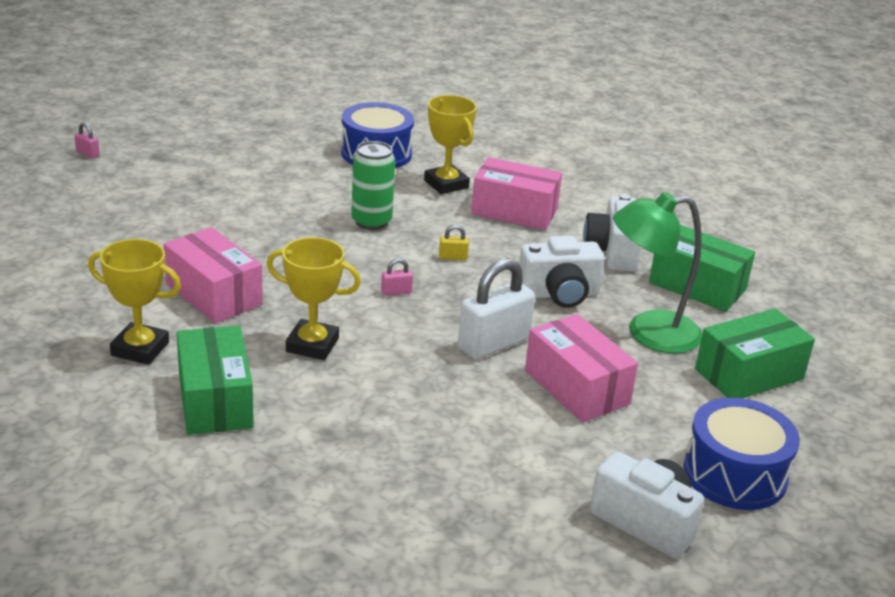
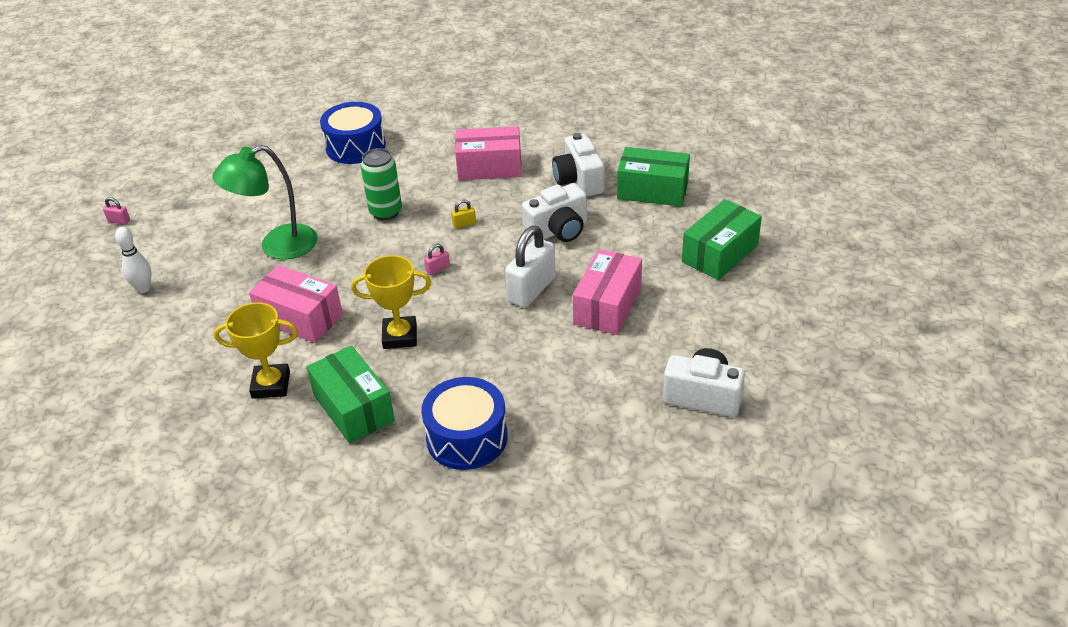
camera: 15 degrees left, 10 degrees up
(70, 220) = (143, 288): none -> white bowling pin
(446, 184) = (425, 158): yellow trophy -> none
(576, 387) = (607, 306): pink box -> pink box turned 75 degrees clockwise
(649, 333) = (637, 243): green lamp -> green lamp (277, 246)
(734, 474) = (744, 338): blue drum -> blue drum (467, 437)

